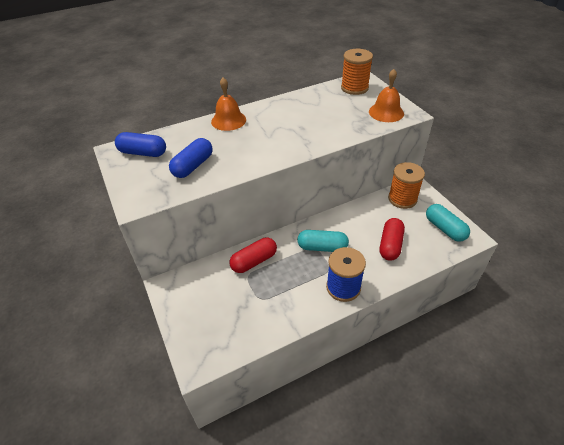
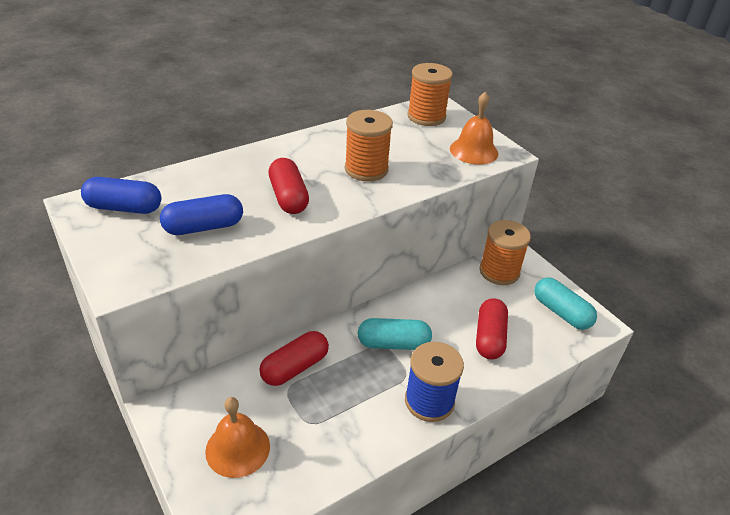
camera: 10 degrees left, 5 degrees down
(193, 166) = (204, 227): blue capsule -> blue capsule turned 45 degrees clockwise
(228, 120) = (250, 160): orange bell -> orange bell (237, 448)
(251, 146) = (288, 197): none -> red capsule
(307, 126) = (366, 169): none -> orange spool

